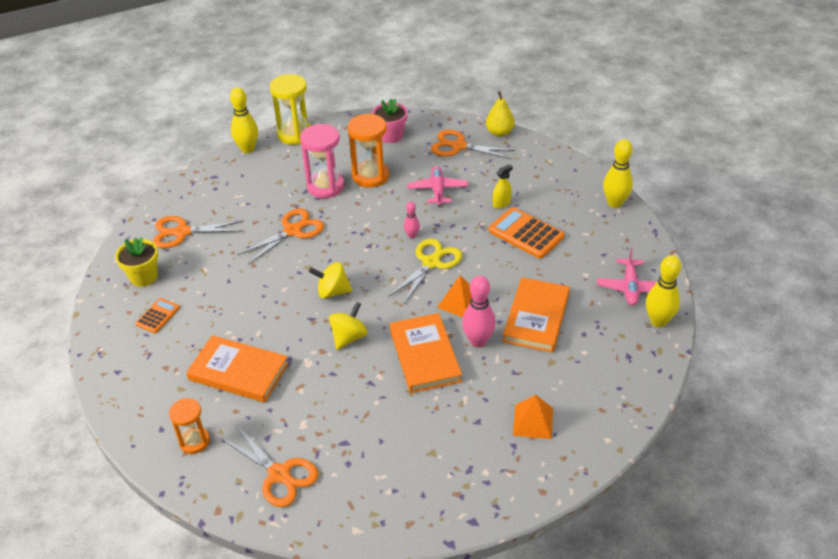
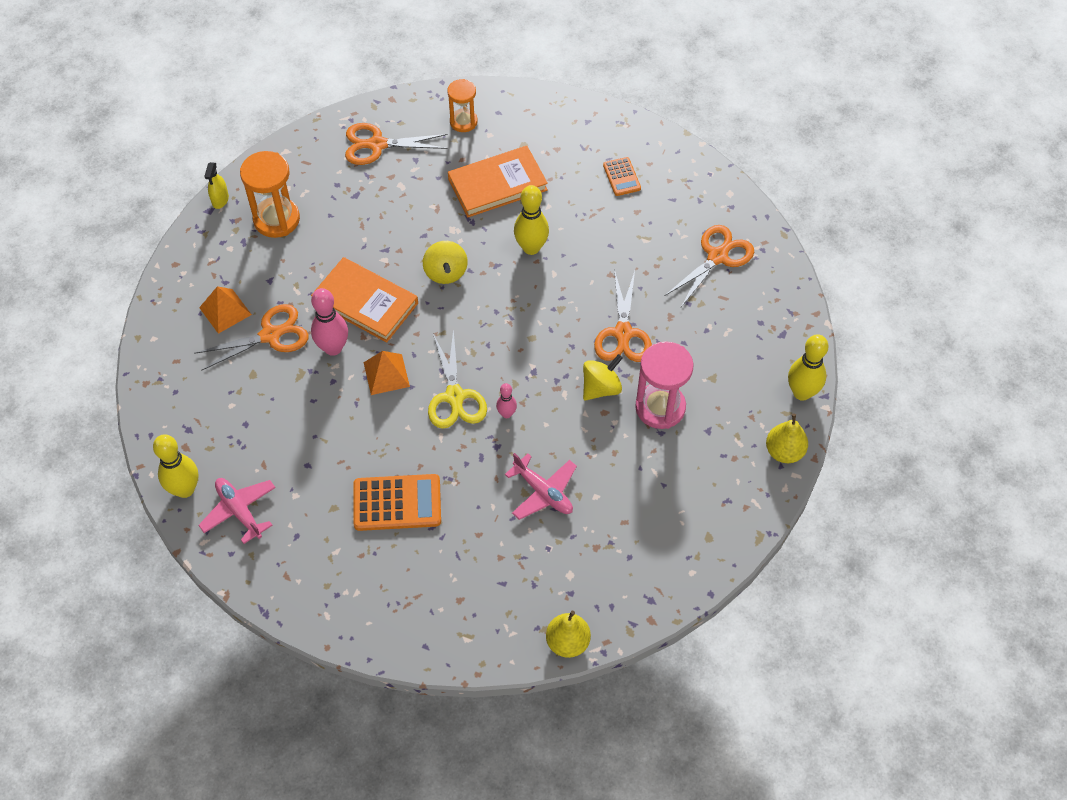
camera: 135 degrees right, 15 degrees up
(144, 277) = (684, 196): yellow flower pot -> none
(295, 134) = (784, 451): yellow hourglass -> yellow pear
(332, 292) = (509, 301): yellow spinning top -> yellow spinning top (601, 388)
(370, 176) = (633, 457): orange hourglass -> orange hourglass (276, 219)
(391, 136) = (681, 534): pink flower pot -> none
(458, 146) = (590, 578): orange scissors -> orange scissors (270, 335)
(501, 203) = (459, 526): yellow spray bottle -> yellow spray bottle (220, 200)
(536, 317) = (302, 409): orange book -> none
(615, 203) = (338, 623): yellow bowling pin -> yellow bowling pin (531, 248)

